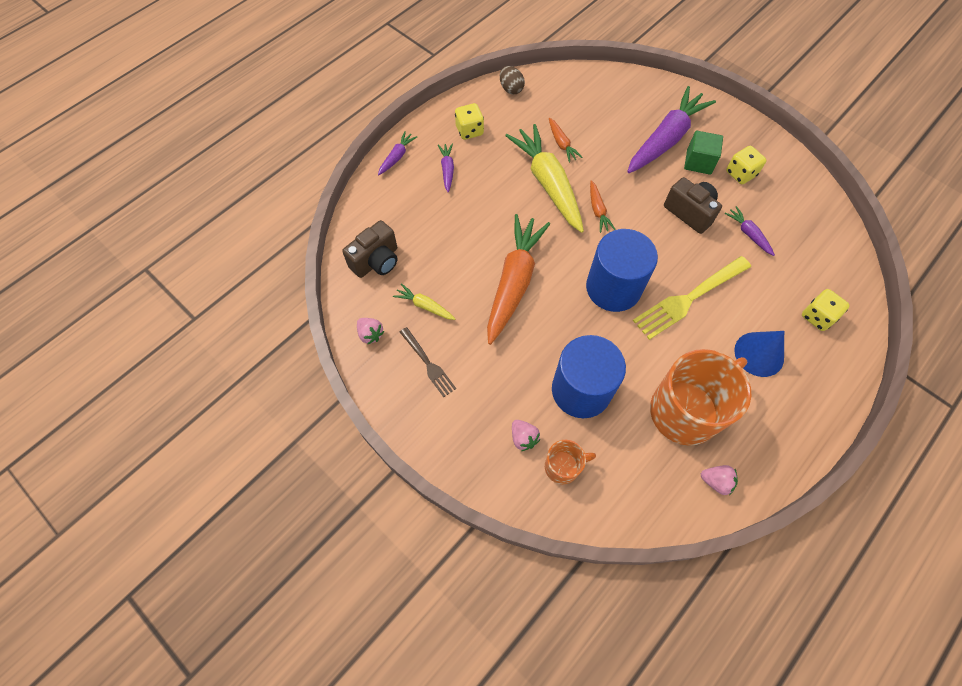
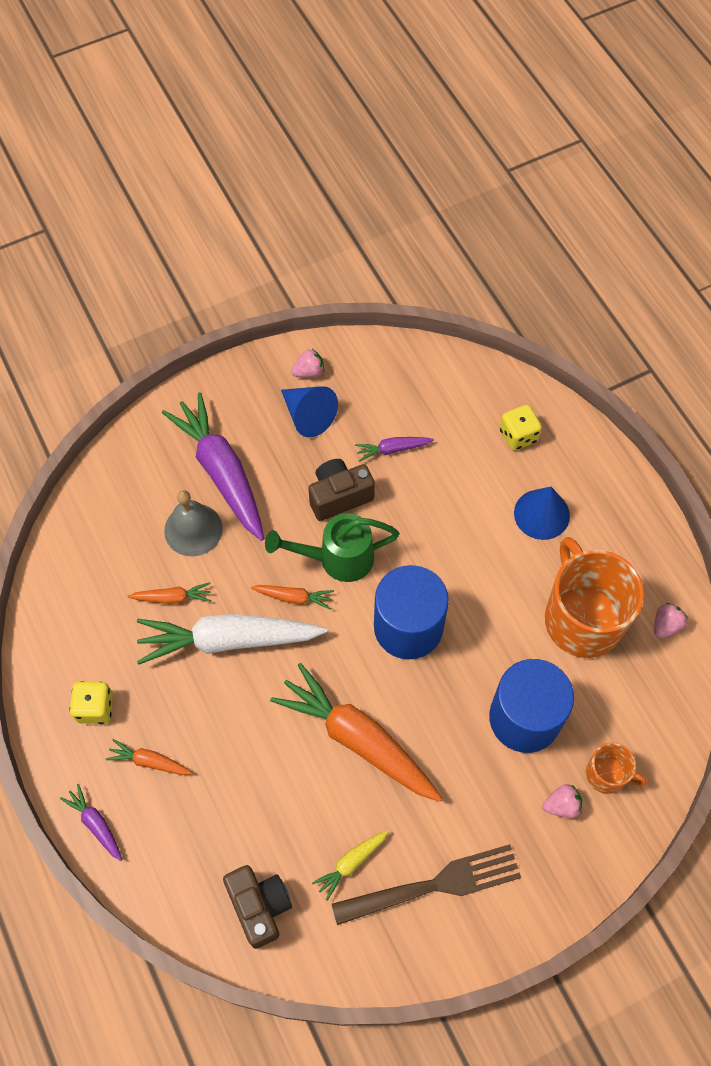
camera: 70 degrees left, 0 degrees up
(370, 334) = (367, 947): pink strawberry -> pink strawberry (309, 372)
(427, 363) = (433, 886): brown fork -> brown fork, size x1.73
(447, 170) = (149, 761): purple carrot -> orange carrot
(511, 89) = (47, 625): brown egg -> none
(547, 183) = (228, 640): yellow carrot -> white carrot
(563, 466) = (607, 774): orange mug -> orange mug turned 105 degrees clockwise
(615, 138) = (193, 529): none -> grey bell
(641, 227) = (337, 558): none -> green watering can
(689, 298) = (451, 551): yellow fork -> none
(698, 162) = (272, 452): green cube -> none
(740, 174) = (308, 416): yellow dice -> blue cone

